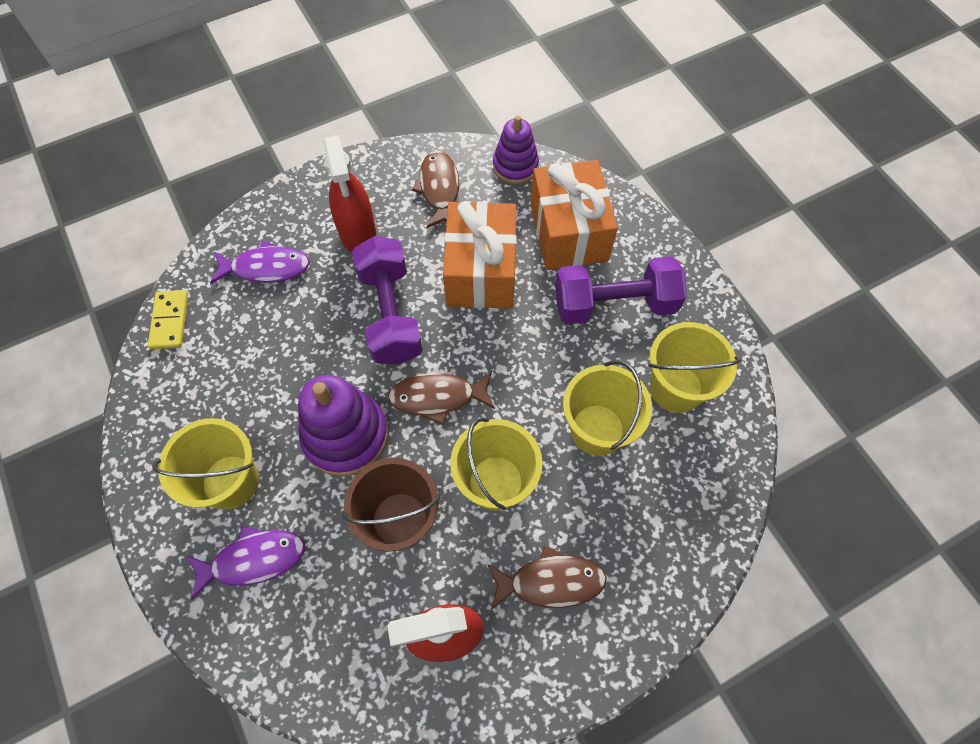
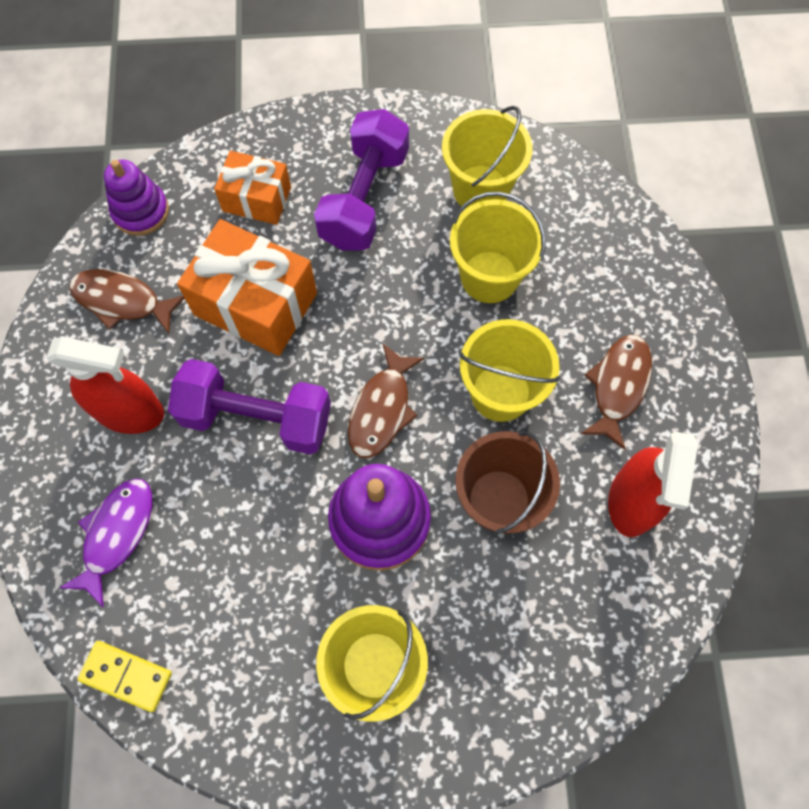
camera: 65 degrees left, 5 degrees up
(253, 560) = (476, 668): purple fish -> none
(568, 232) = (257, 199): orange gift -> orange gift, size x0.61

